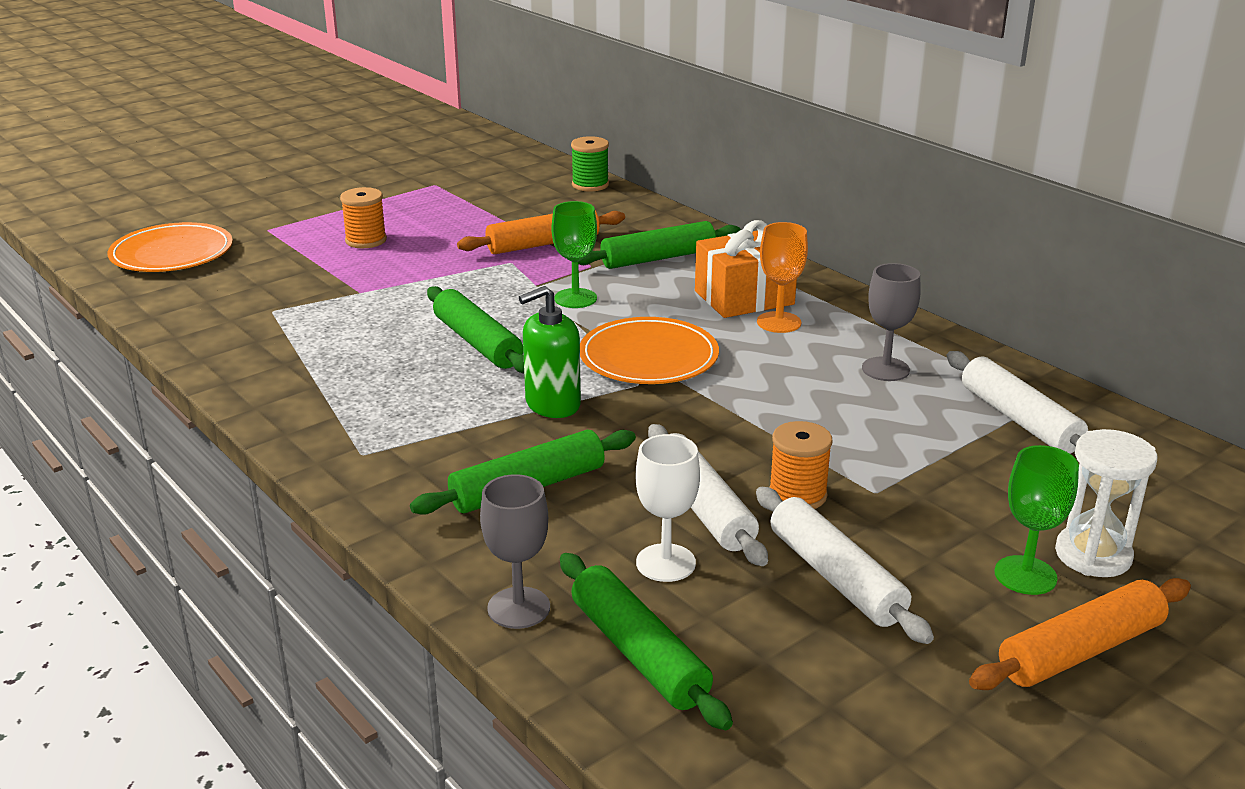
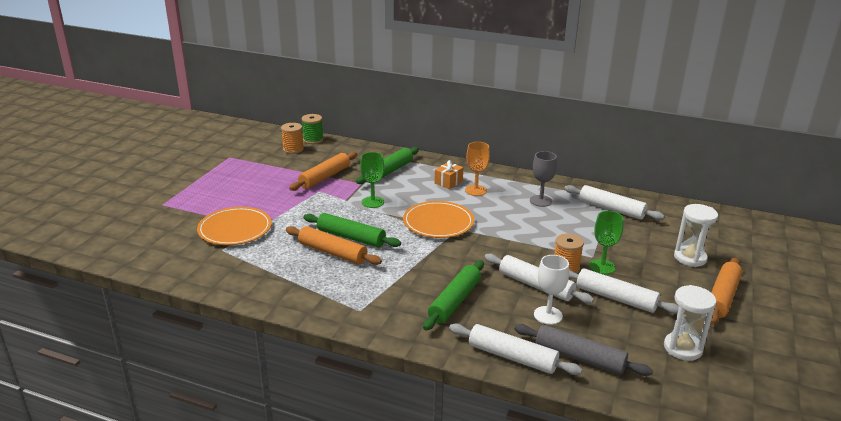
camera: 30 degrees left, 0 degrees up
(172, 253) = (120, 232): orange plate -> orange plate (235, 229)
(366, 240) = (228, 197): orange spool -> orange spool (293, 149)
(422, 357) = (332, 252): none -> orange rolling pin
(518, 608) = (512, 357): grey goblet -> white rolling pin
(552, 404) = (421, 258): green soap dispenser -> none
(638, 653) = (579, 358): green rolling pin -> grey rolling pin
(744, 298) = (448, 182): orange gift -> orange gift, size x0.57
(870, 713) = (682, 348): none -> white hourglass
(1025, 575) = (677, 274): green goblet -> green goblet (602, 267)

